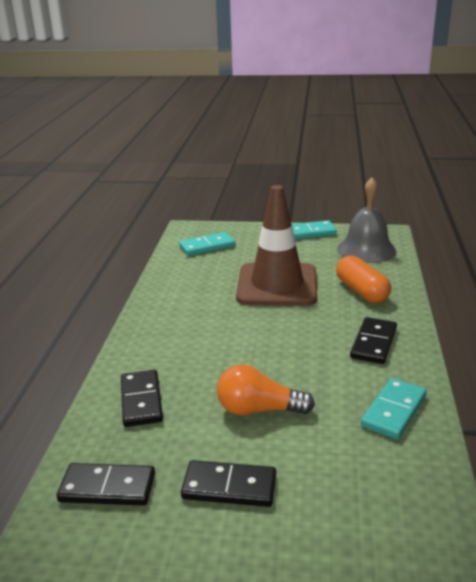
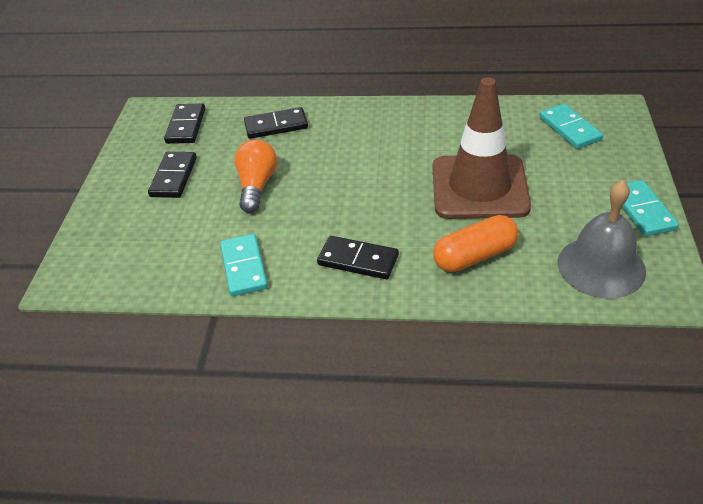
camera: 90 degrees right, 15 degrees up
(394, 411) = (243, 267): turquoise domino -> turquoise domino turned 45 degrees clockwise

